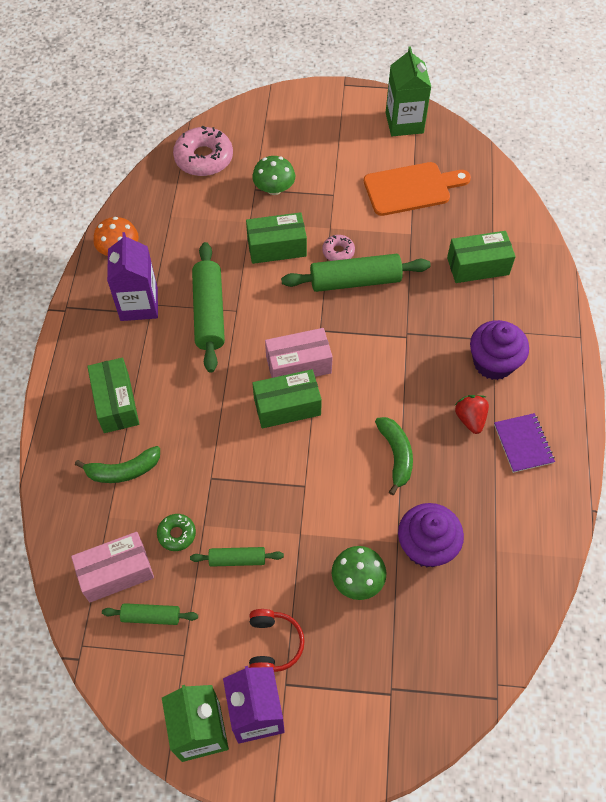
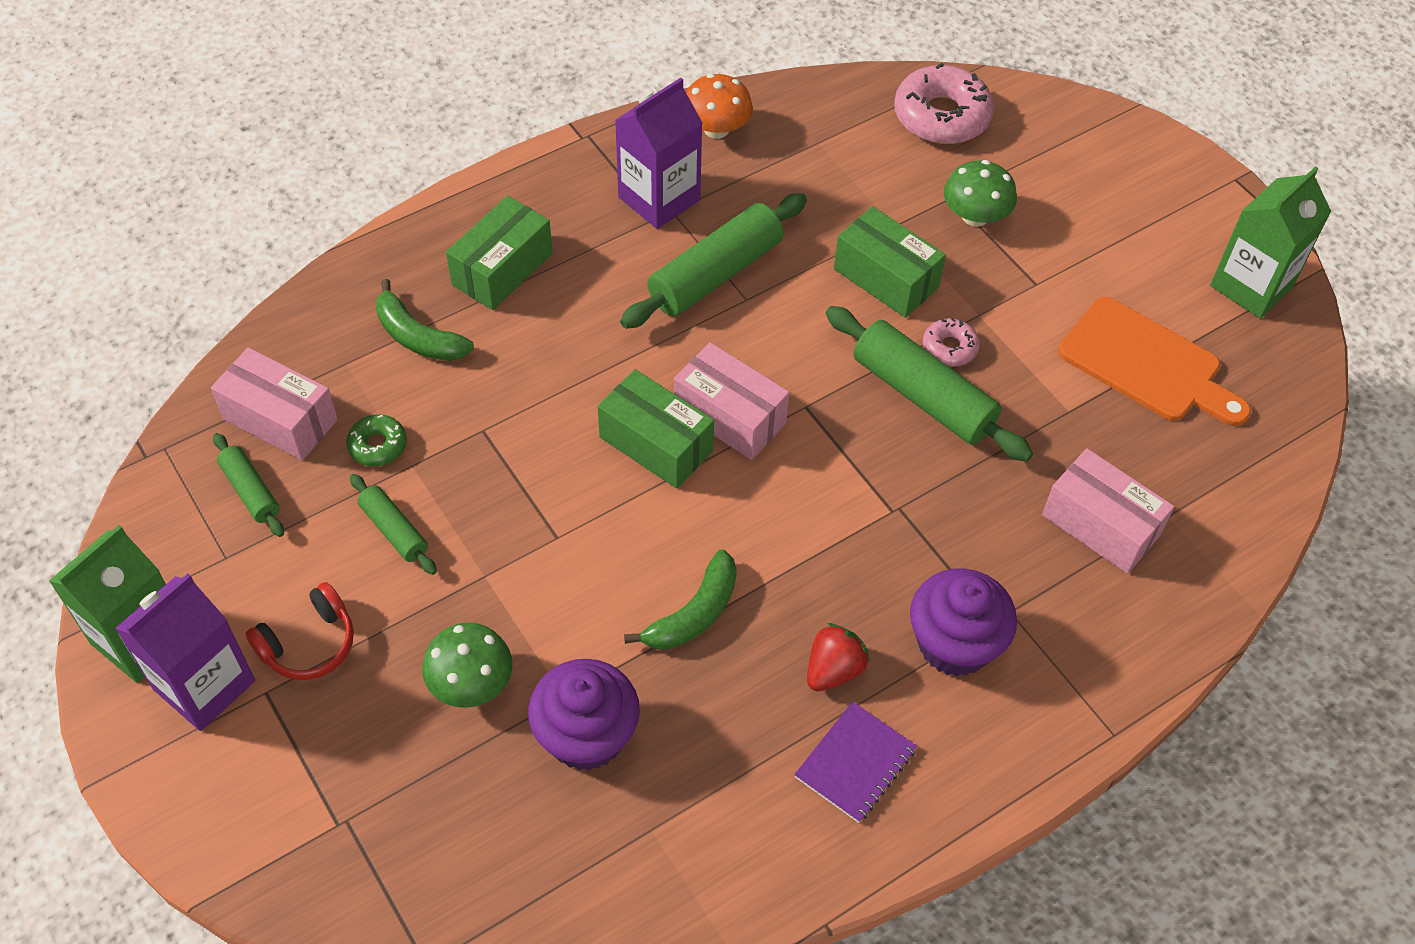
camera: 50 degrees right, 5 degrees down
(478, 266) = (1100, 525): green box -> pink box

